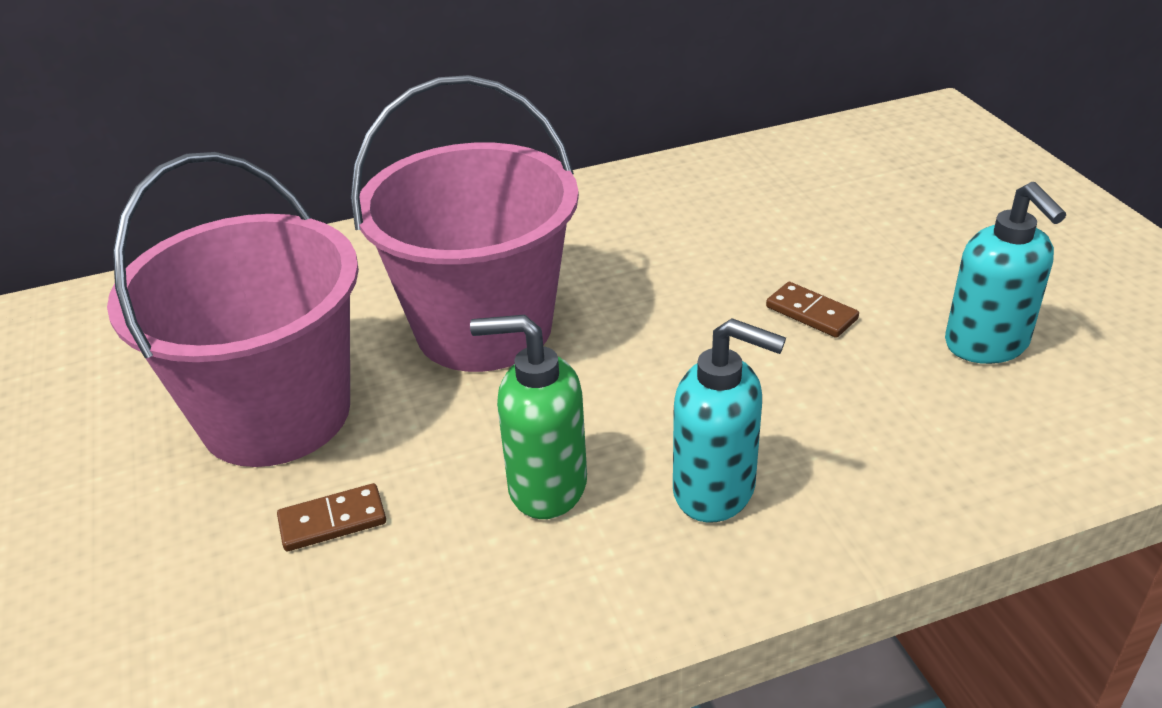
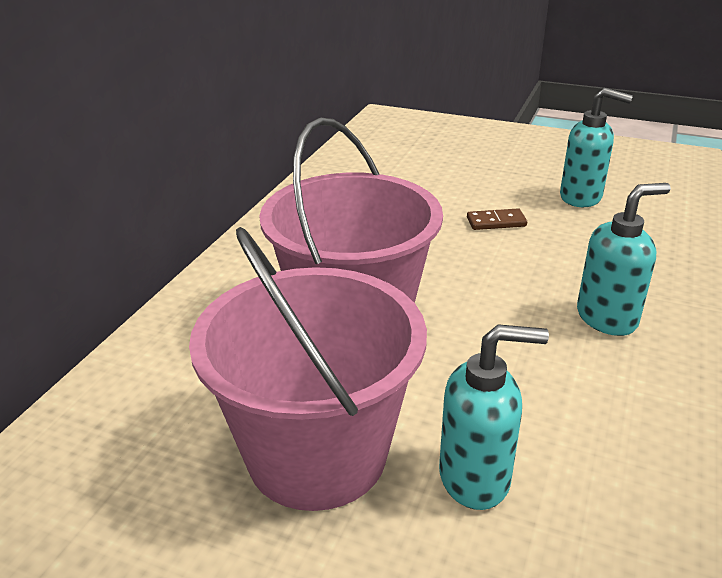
camera: 50 degrees left, 5 degrees down
(332, 521) = (475, 478): brown domino -> turquoise soap dispenser
(546, 486) = (541, 371): green soap dispenser -> none

